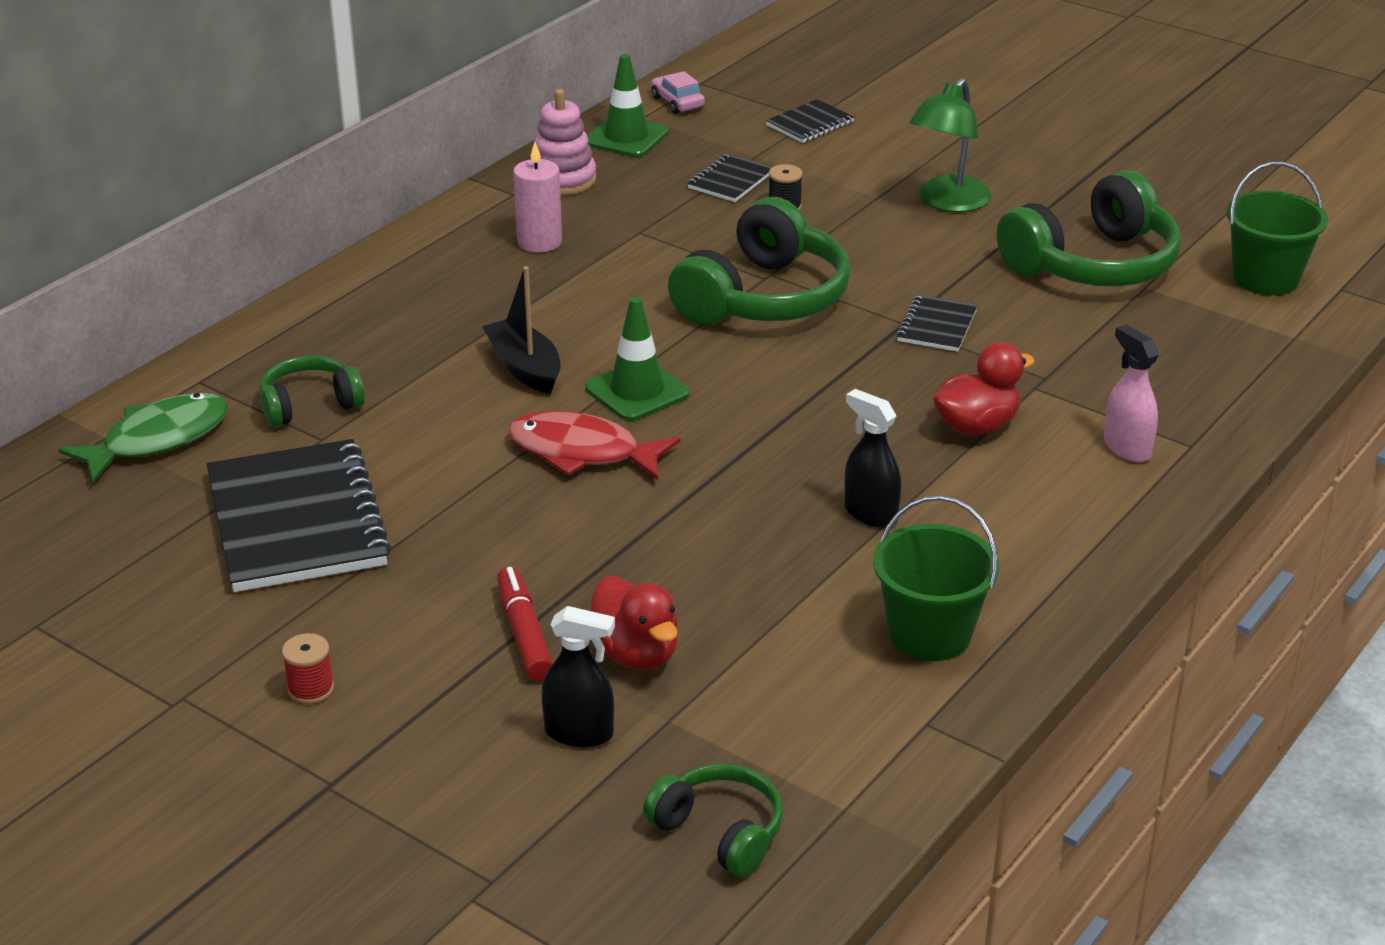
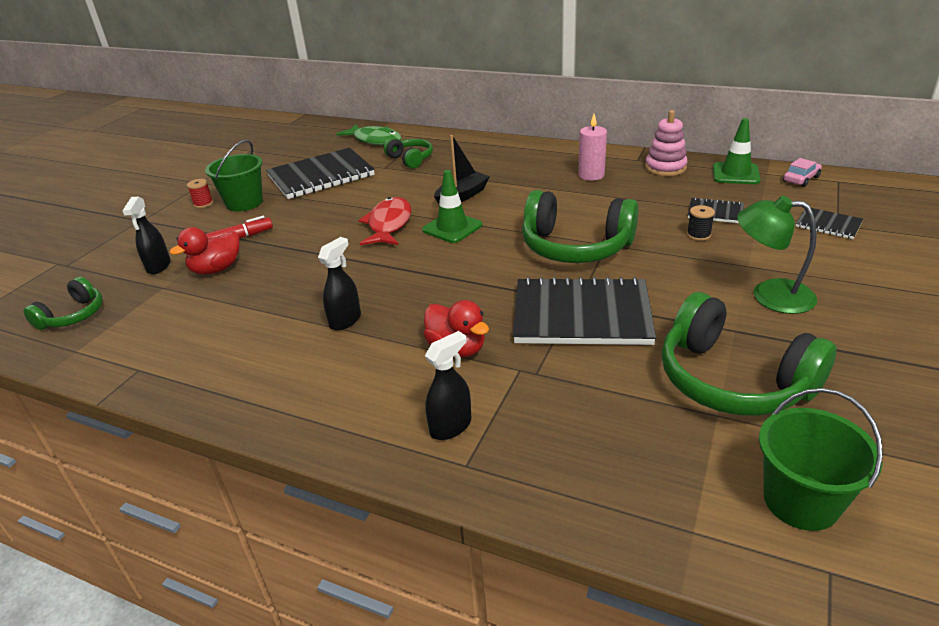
camera: 80 degrees right, 0 degrees up
(929, 634) = (222, 359): green bucket -> green bucket (244, 203)
(936, 326) = (581, 315): black notebook -> black notebook, size x2.12
(1126, 448) = (451, 426): pink spray bottle -> black spray bottle

